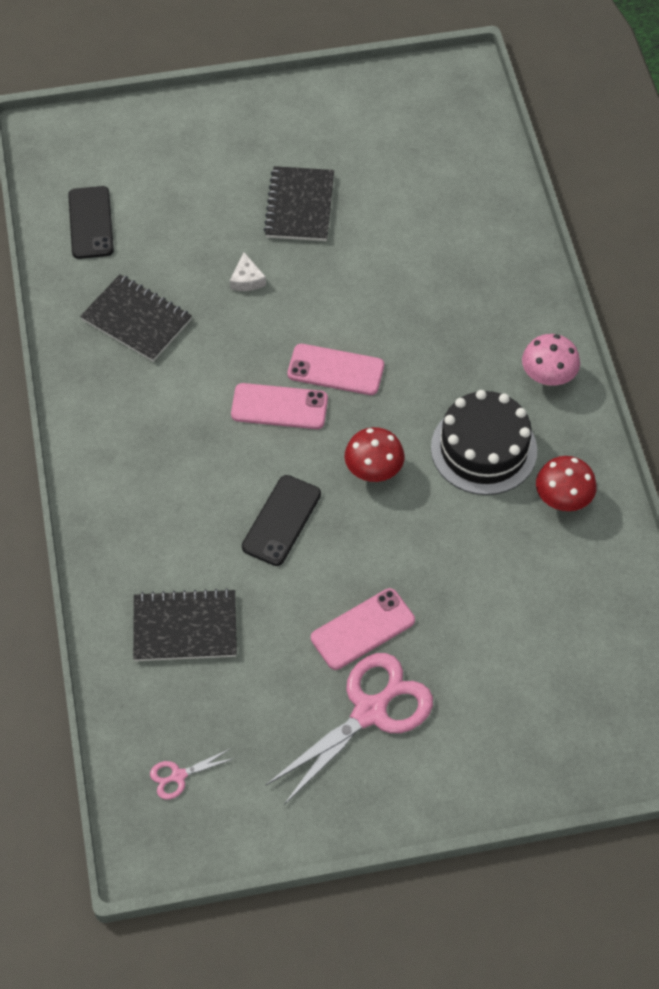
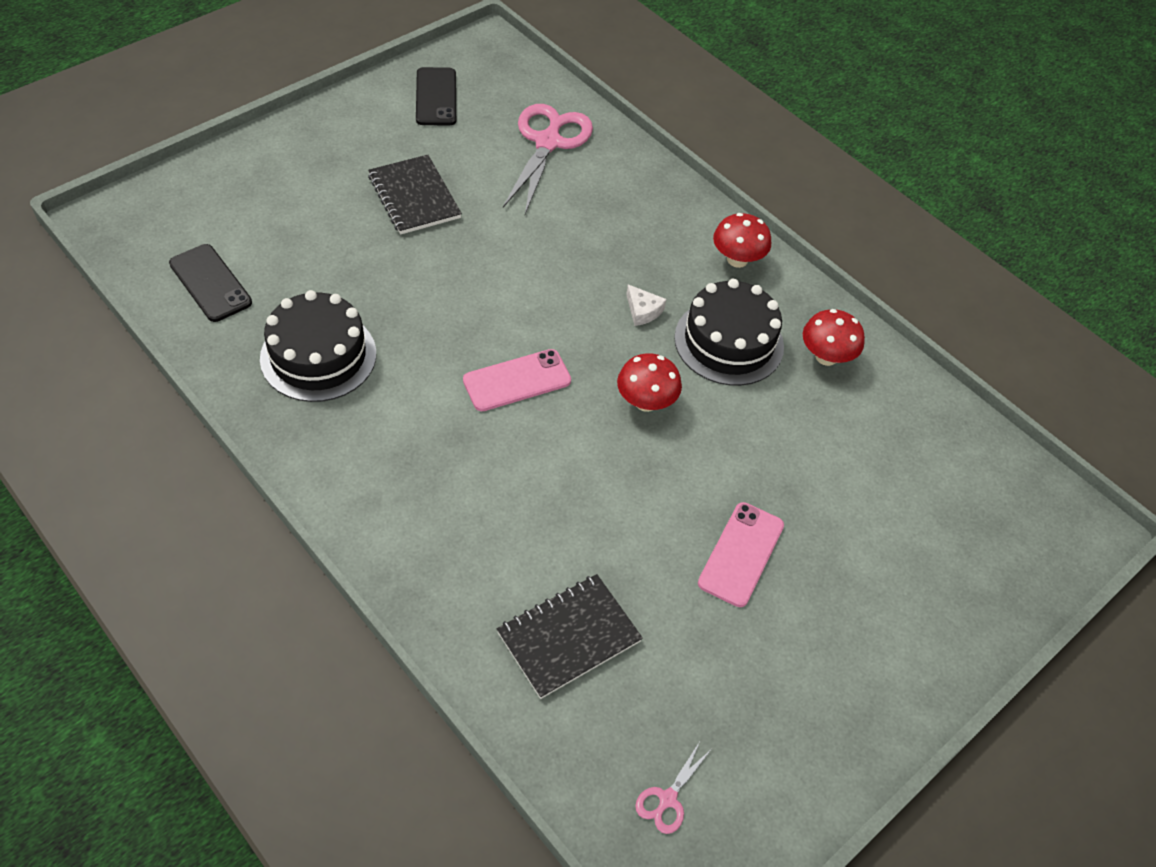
camera: 35 degrees left, 5 degrees down
(137, 320) = (318, 356): black notebook -> black cake
(247, 279) = (406, 278): white cheese -> white cheese (642, 311)
(281, 520) = (592, 486): black phone -> black phone (436, 97)
(335, 370) = (547, 326): pink phone -> none
(370, 712) = (804, 631): pink scissors -> pink scissors (548, 142)
(548, 377) = (737, 259): pink mushroom -> red mushroom

